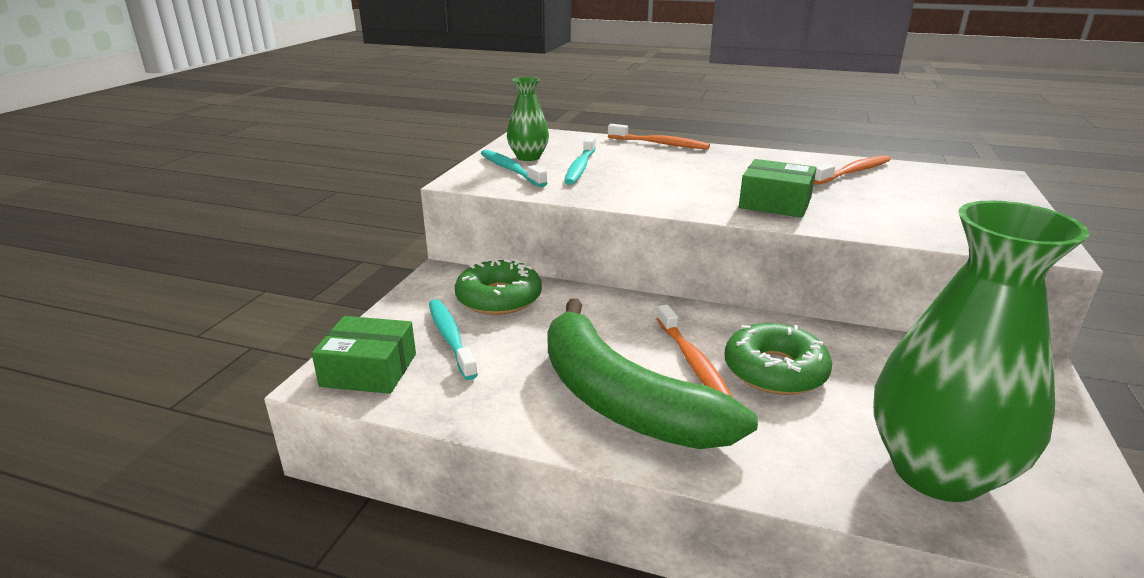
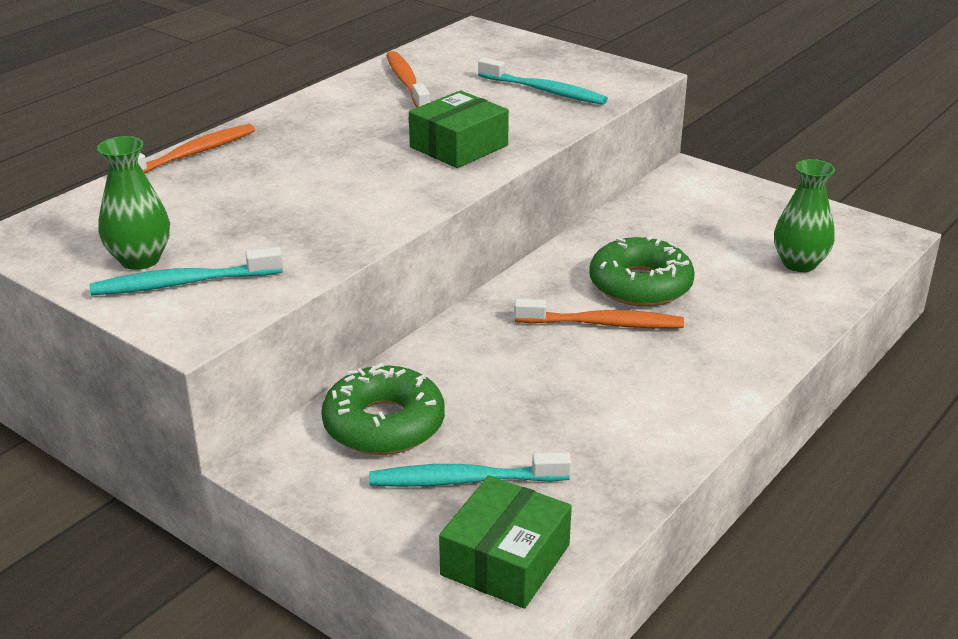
camera: 70 degrees left, 5 degrees up
(580, 167) = (228, 229): turquoise toothbrush -> turquoise toothbrush (543, 91)
(621, 400) = (651, 383): green banana -> none
(937, 471) = (799, 263): green vase -> green vase, size x0.49

